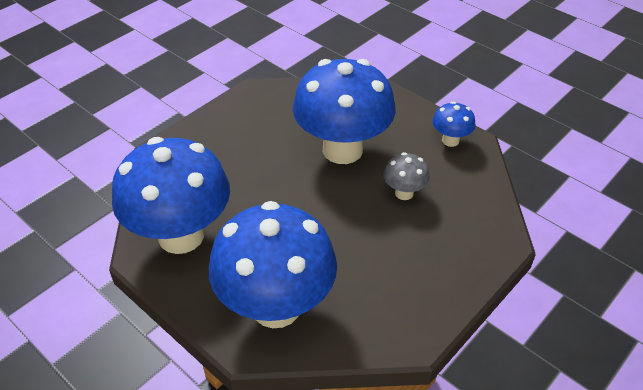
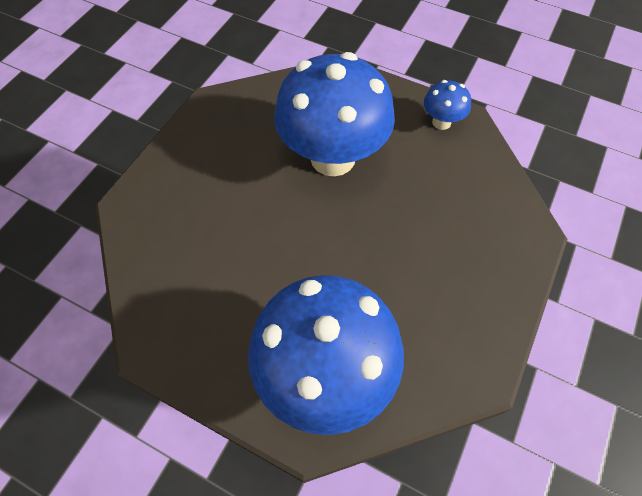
camera: 15 degrees left, 15 degrees up
(181, 235) = (188, 309): blue mushroom -> none
(404, 193) = (415, 197): grey mushroom -> none

